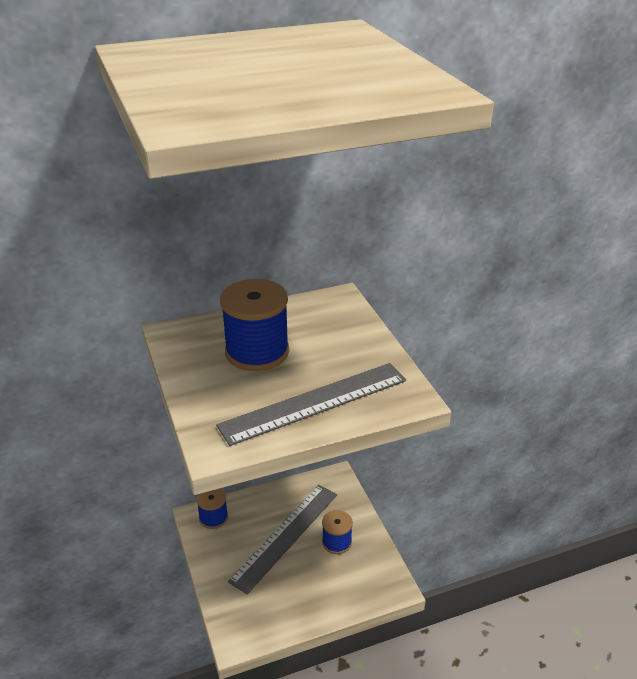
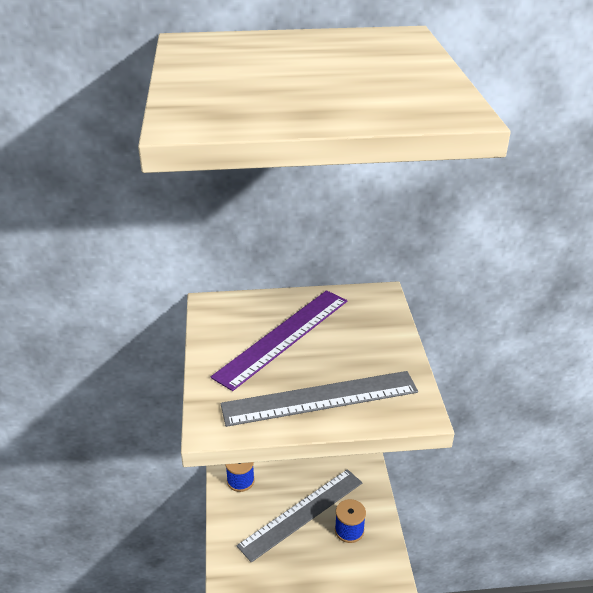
camera: 15 degrees right, 0 degrees up
(257, 352) = (283, 337): blue spool -> purple ruler

